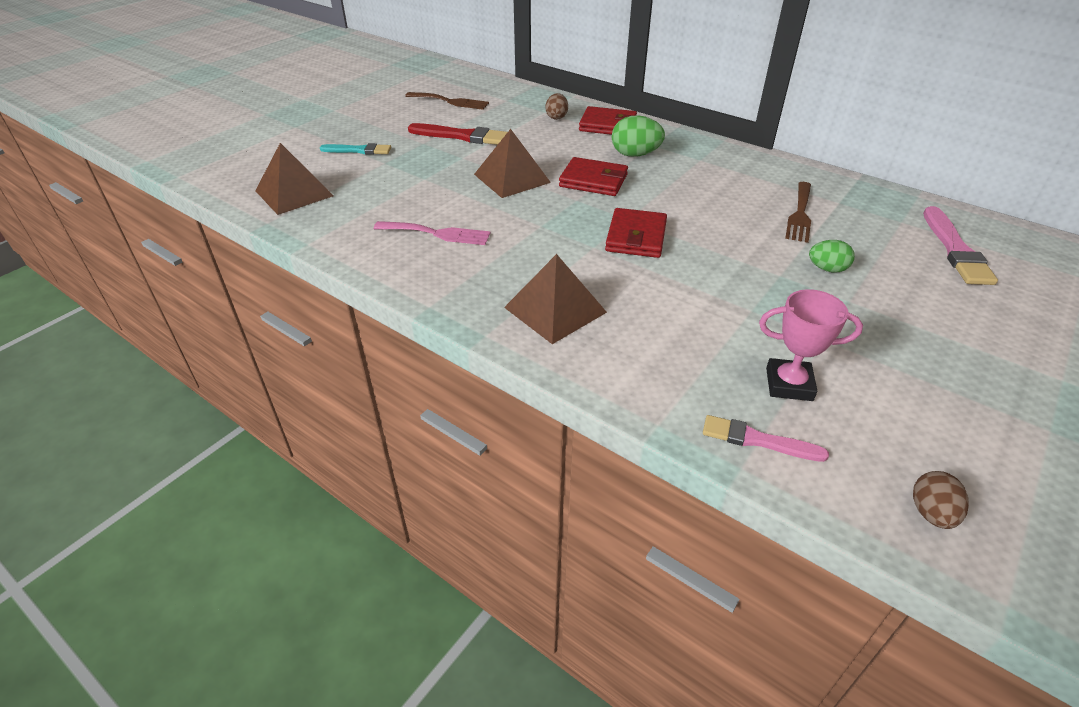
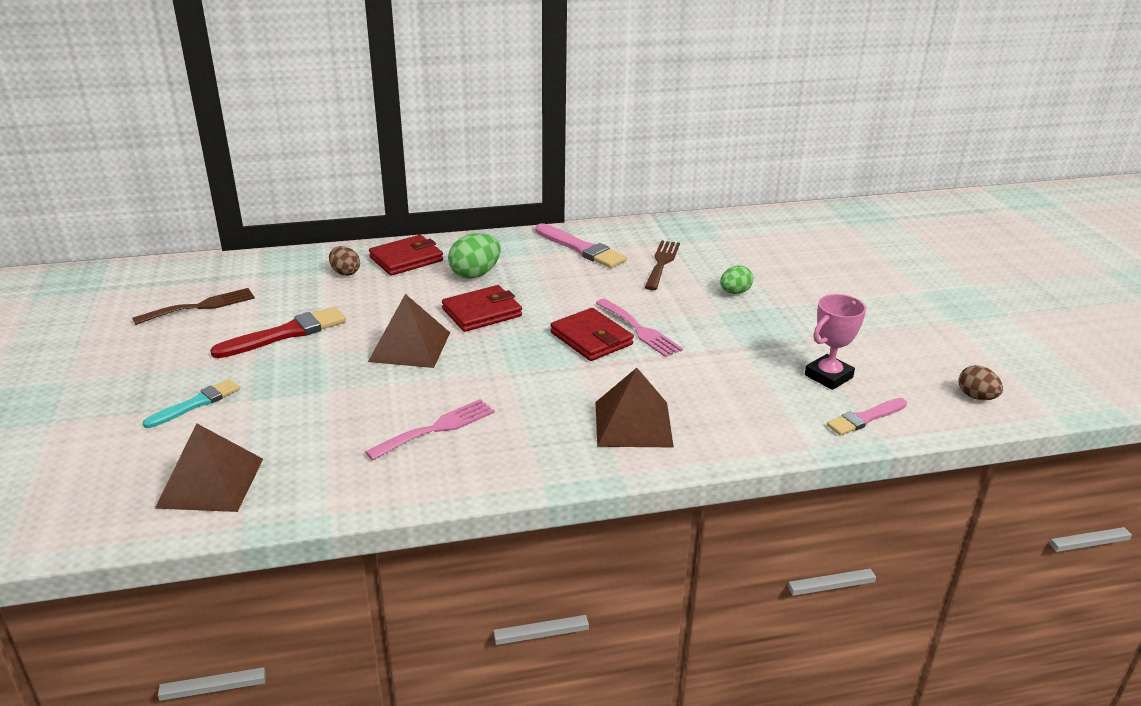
camera: 50 degrees left, 10 degrees down
(685, 251) = (640, 330): none -> pink fork
(800, 214) = (662, 263): brown fork -> brown fork turned 135 degrees counterclockwise
(955, 249) = (773, 241): pink brush -> pink brush (581, 248)

